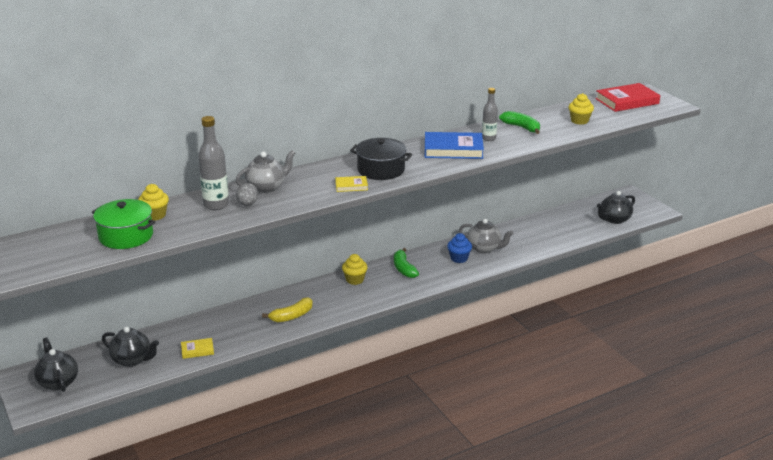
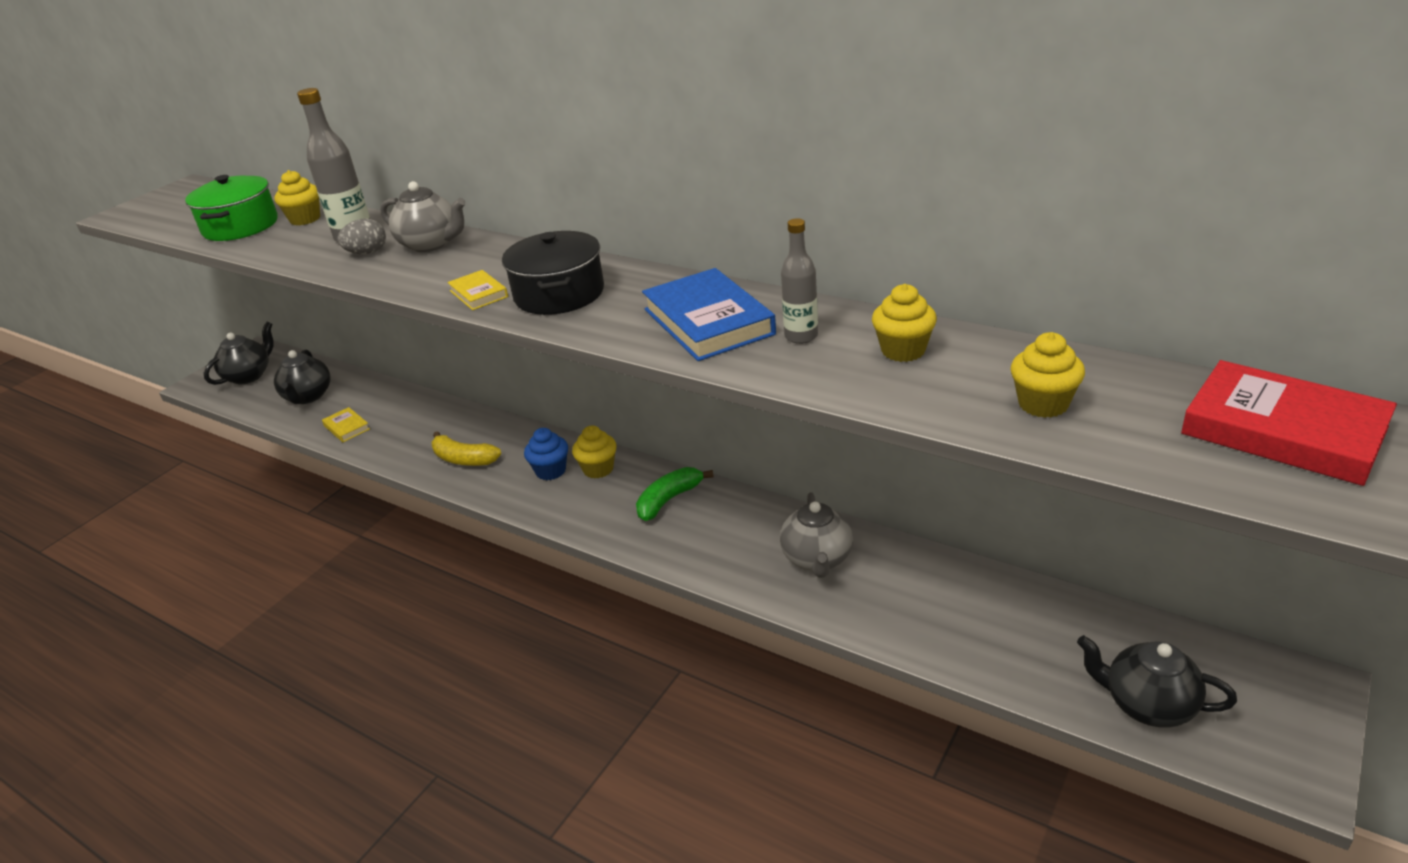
camera: 65 degrees right, 5 degrees up
(459, 258) = (754, 544): blue cupcake -> blue cupcake (551, 471)
(521, 127) = (903, 350): green banana -> yellow cupcake

